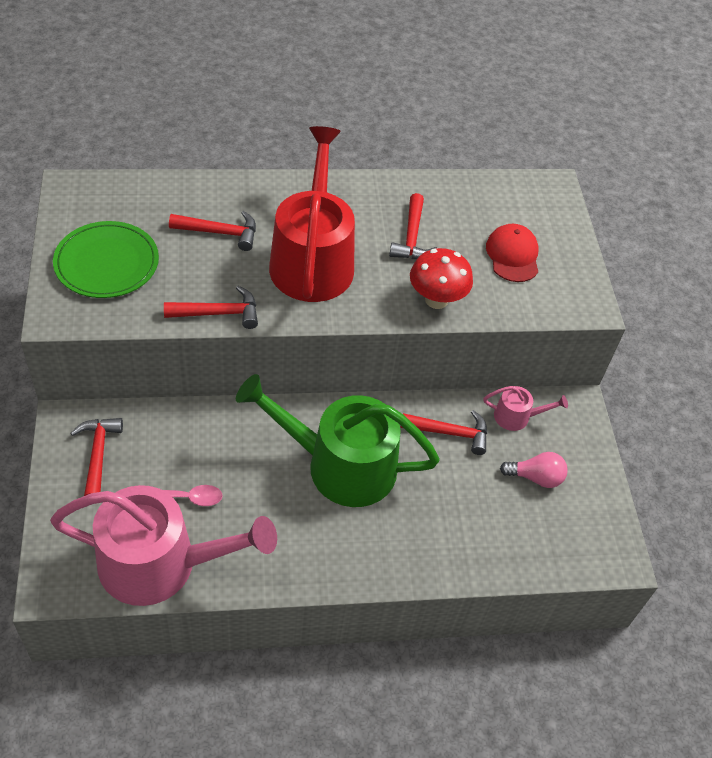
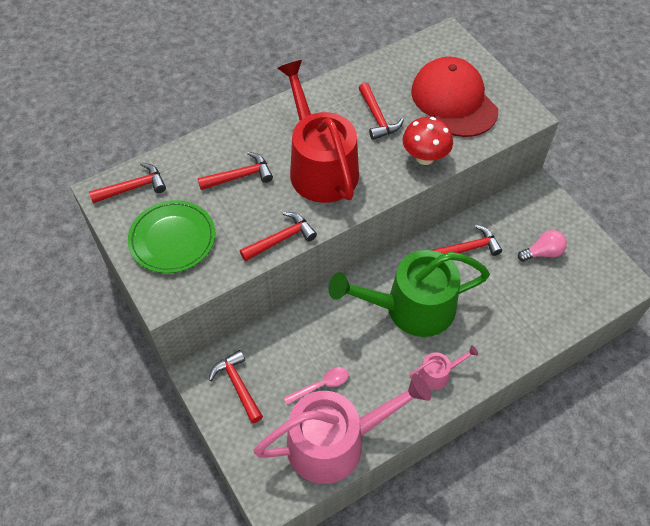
camera: 20 degrees left, 5 degrees up
(104, 197) = (133, 187): none -> red hammer
(512, 255) = (454, 100): red cap -> red cap, size x1.76
(516, 416) = (504, 215): pink watering can -> pink watering can (438, 374)

